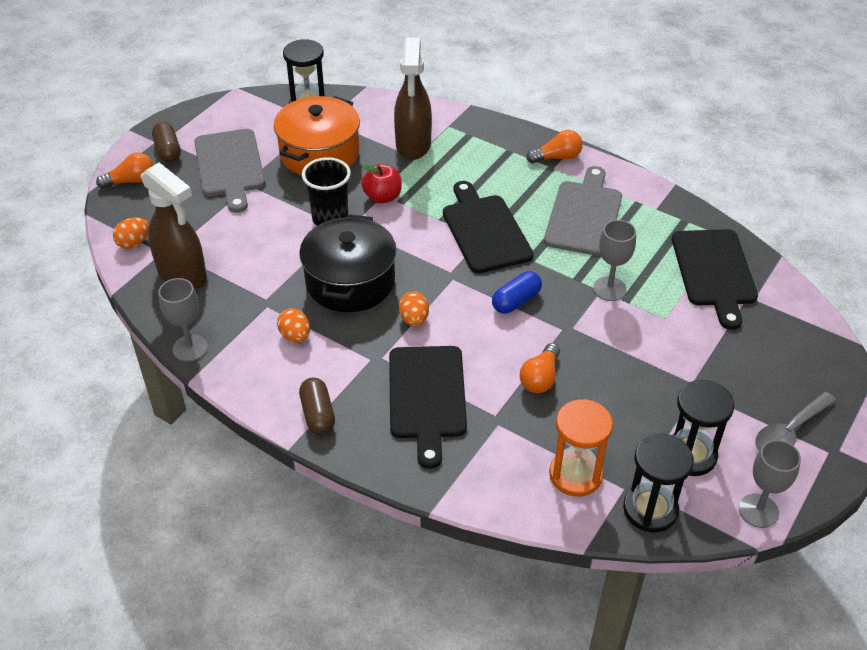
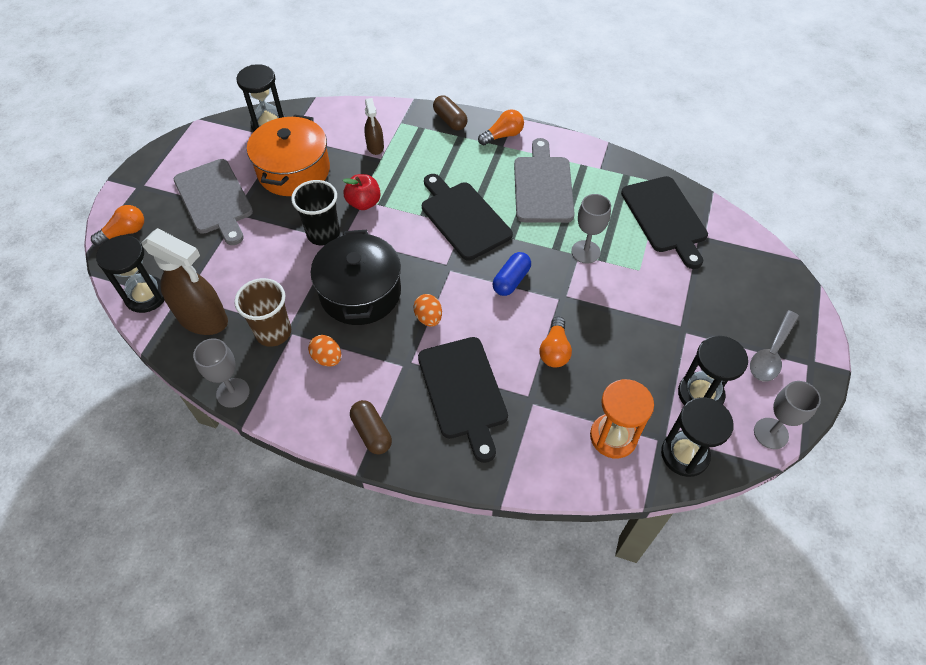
camera: 15 degrees left, 10 degrees up
(133, 243) = (146, 296): orange egg -> black hourglass
(168, 151) = (151, 194): brown capsule -> brown capsule (450, 120)
(248, 301) = (273, 332): none -> brown cup
(413, 145) = (375, 147): brown spray bottle -> brown spray bottle, size x0.53

